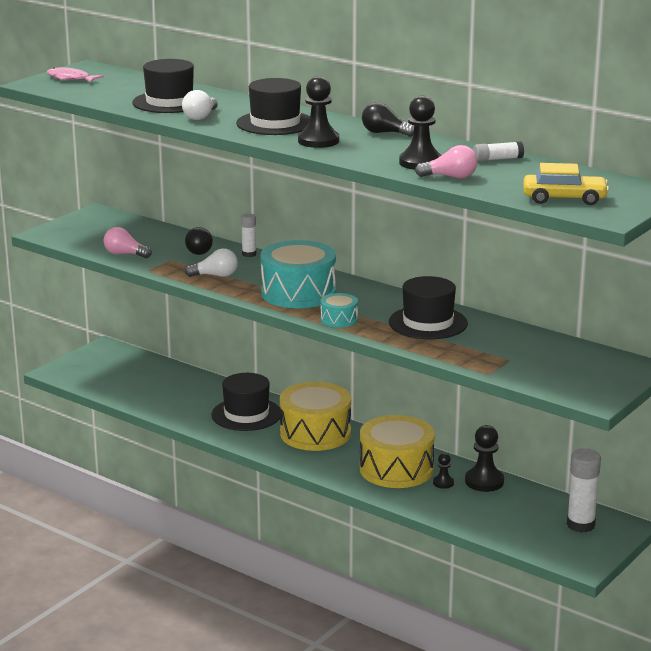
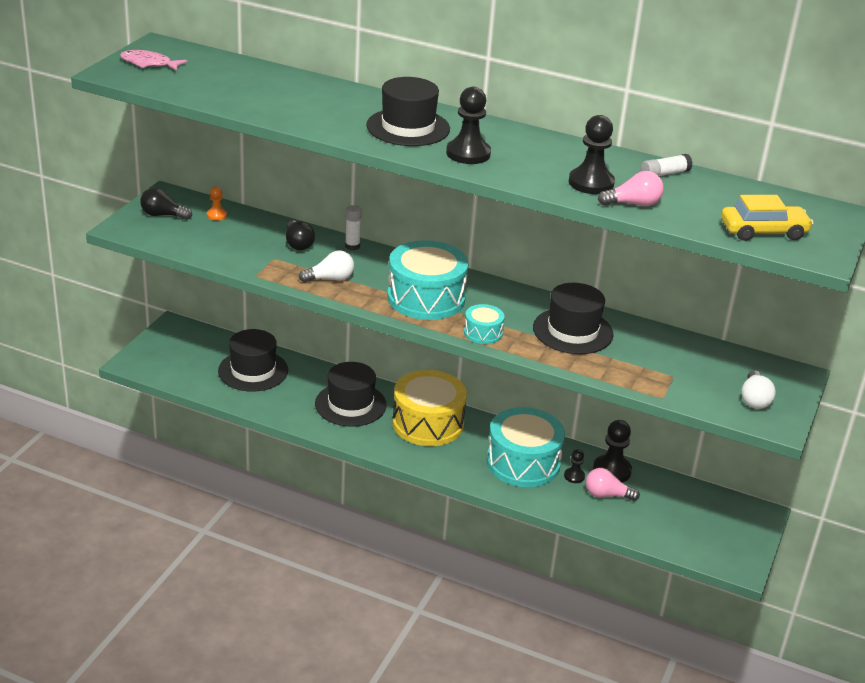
camera: 15 degrees left, 10 degrees up
(125, 254) = (221, 254): pink light bulb -> pink light bulb (606, 495)
(134, 228) = (216, 215): none -> orange pawn
(169, 102) = (277, 98): black hat -> black hat (253, 371)
(201, 117) = (323, 120): white light bulb -> white light bulb (754, 399)
(384, 133) = (529, 138): black light bulb -> black light bulb (163, 215)
(396, 469) = (523, 463): yellow drum -> turquoise drum
(580, 525) = (720, 516): white glue stick -> none

